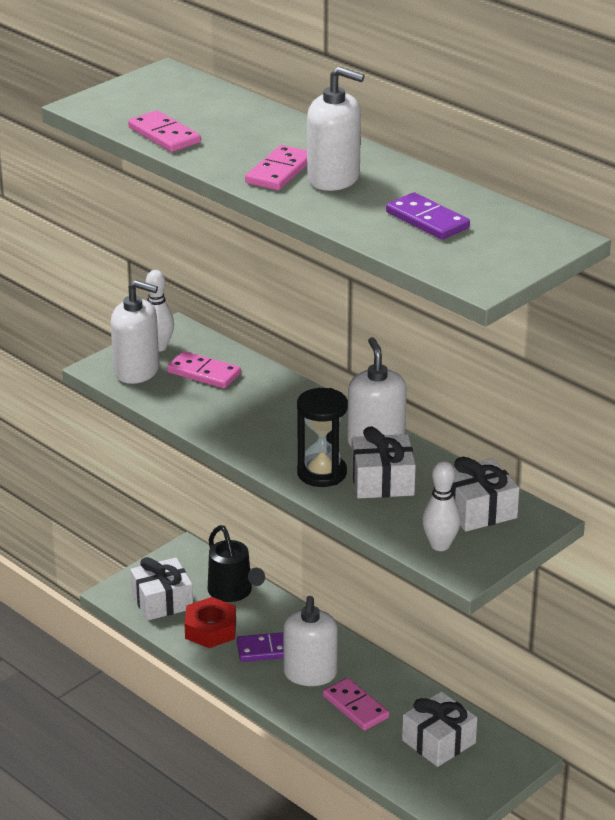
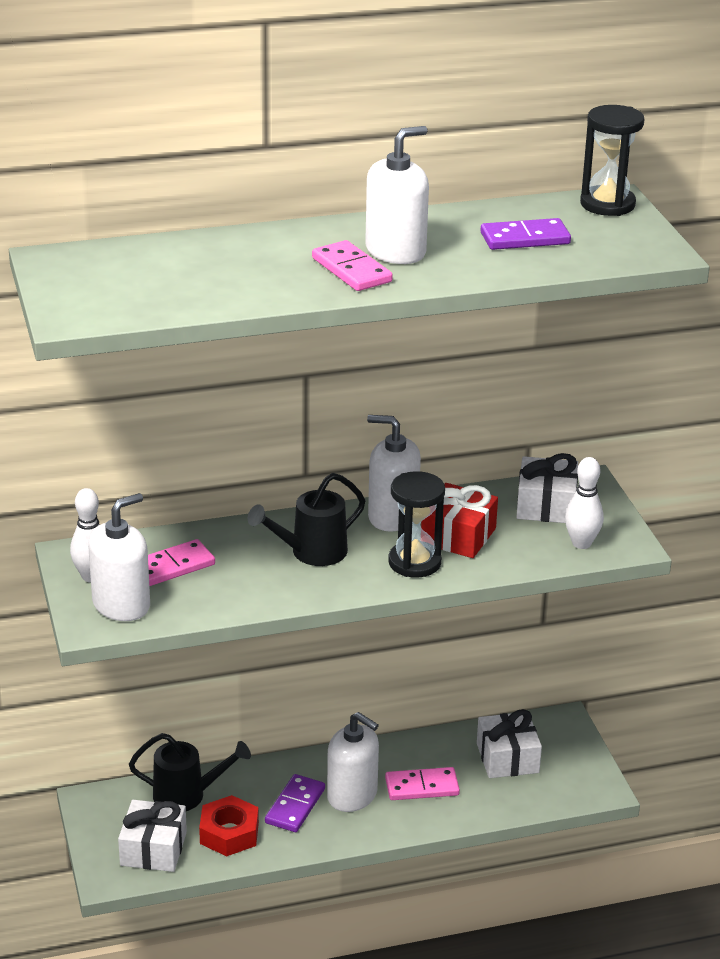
camera: 60 degrees left, 0 degrees up
(164, 135) = (198, 299): pink domino -> none
(284, 423) = (311, 553): none -> black watering can
(382, 481) = (458, 536): white gift -> red gift
(545, 237) = (607, 204): none -> black hourglass

